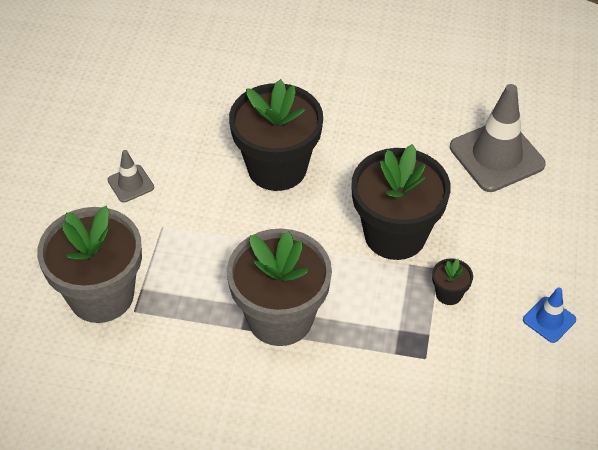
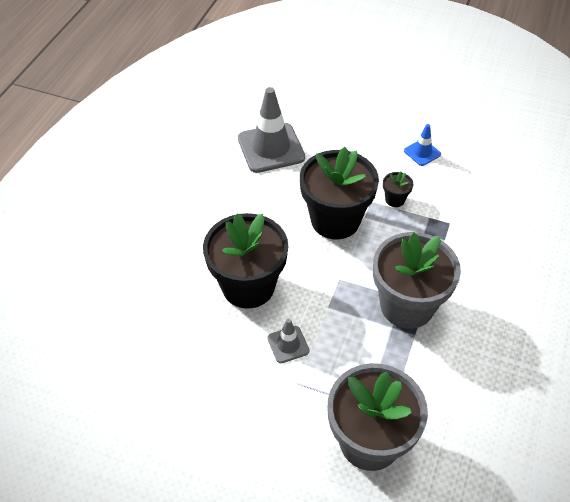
camera: 80 degrees left, 0 degrees up
(130, 184) = (239, 405): grey traffic cone -> grey traffic cone (288, 344)

